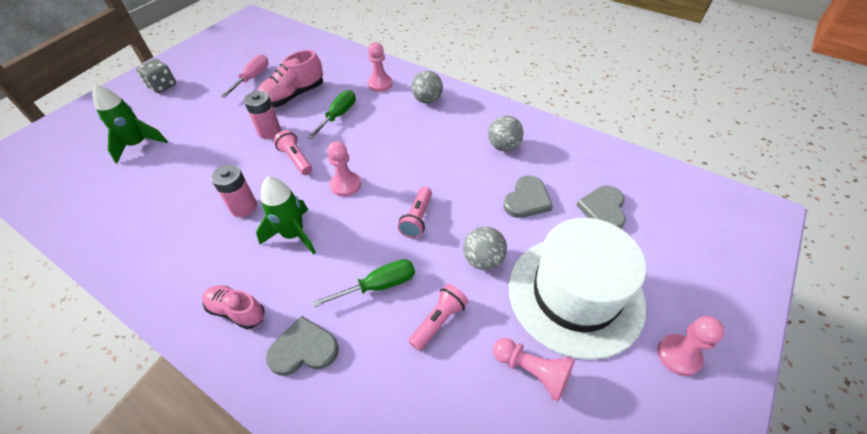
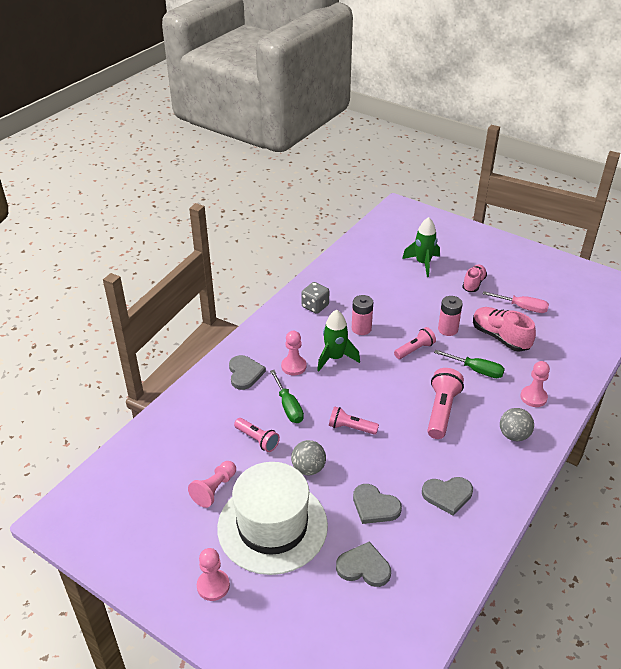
camera: 90 degrees right, 10 degrees down
(162, 86) = (498, 258): grey dice -> grey dice (315, 306)
(237, 311) = (274, 340): pink shoe -> pink shoe (473, 284)
(345, 185) = (387, 382): pink pawn -> pink pawn (293, 366)
(394, 143) = (441, 411): none -> pink flashlight
(503, 146) = (447, 495): grey ball -> grey heart

